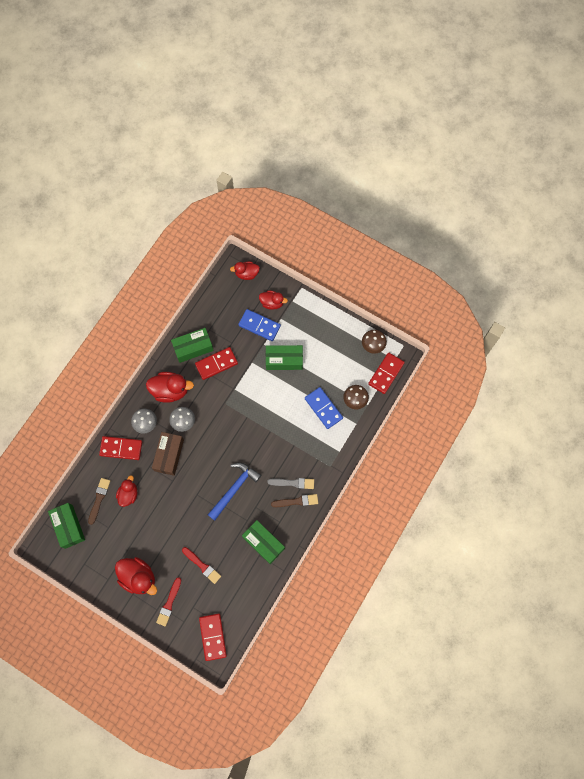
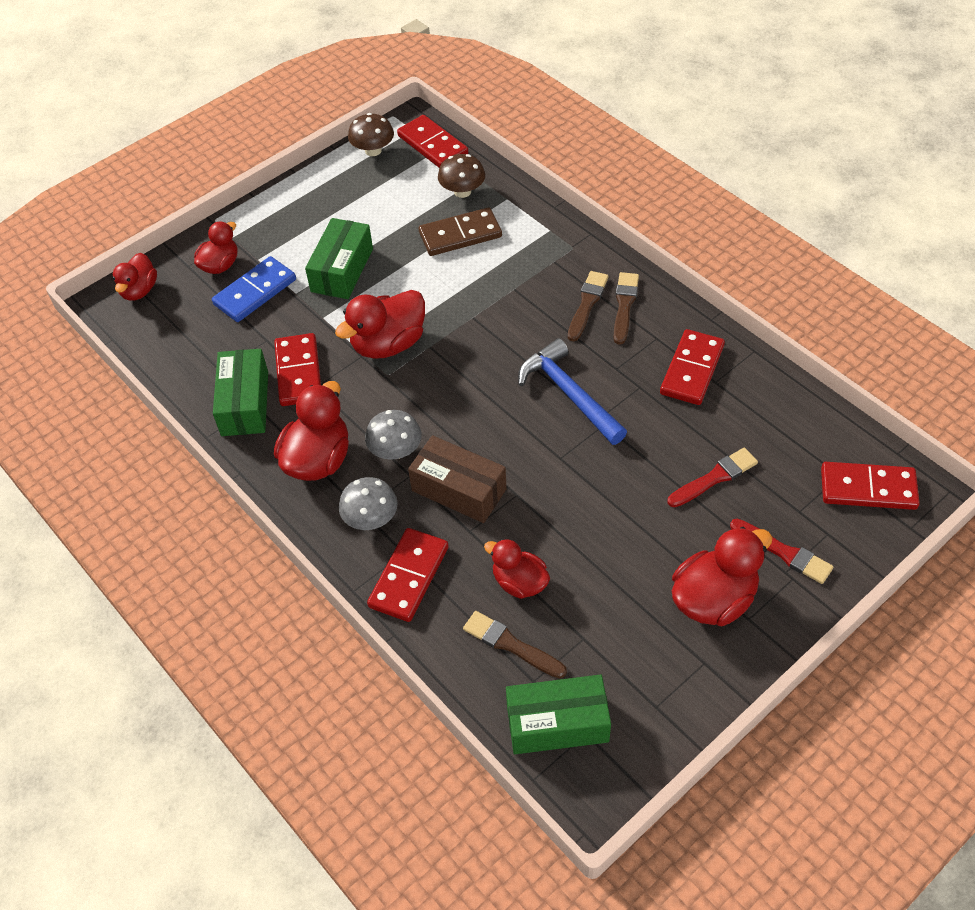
camera: 70 degrees left, 20 degrees down
(243, 398) = (388, 344): none -> red duck
(263, 543) = (692, 370): green box -> red domino
(293, 483) = (587, 303): grey brush -> brown brush
(323, 408) = (460, 235): blue domino -> brown domino

